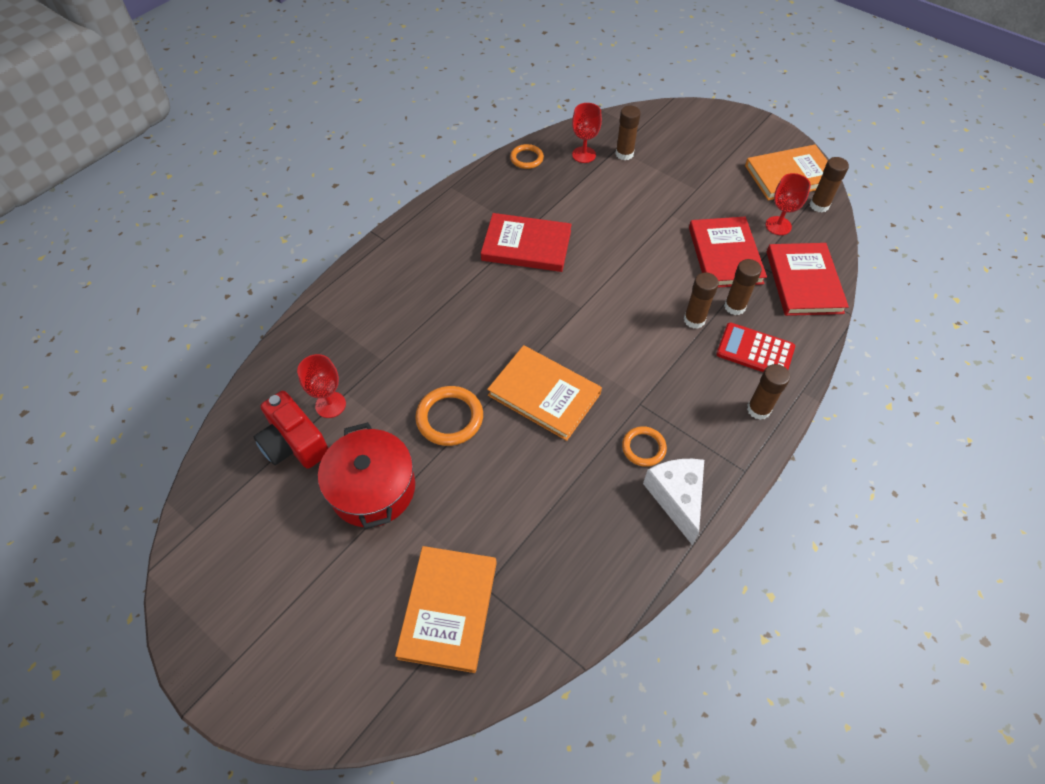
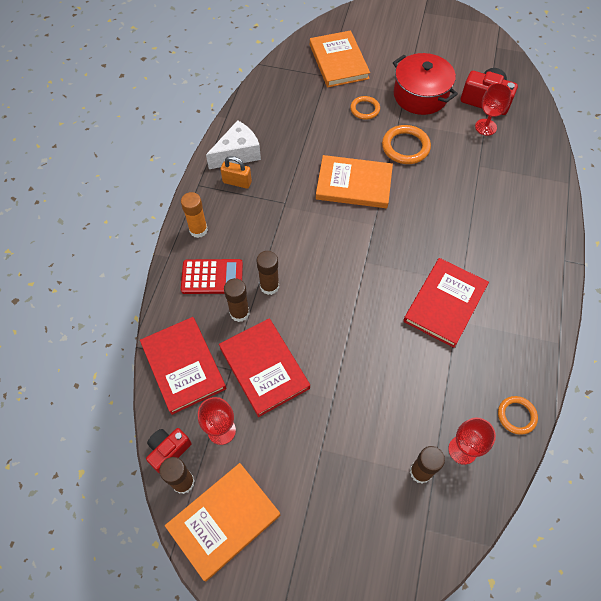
camera: 155 degrees right, 5 degrees up
(526, 245) = (445, 304): red book -> red book turned 45 degrees counterclockwise
(643, 448) = (270, 175): orange ring -> orange ring (365, 109)
(676, 498) = (237, 154): white cheese -> white cheese turned 90 degrees counterclockwise
(691, 454) = (237, 182): none -> orange padlock
(758, 409) = (198, 230): brown glue stick -> orange glue stick
(828, 227) = (168, 451): none -> red camera

